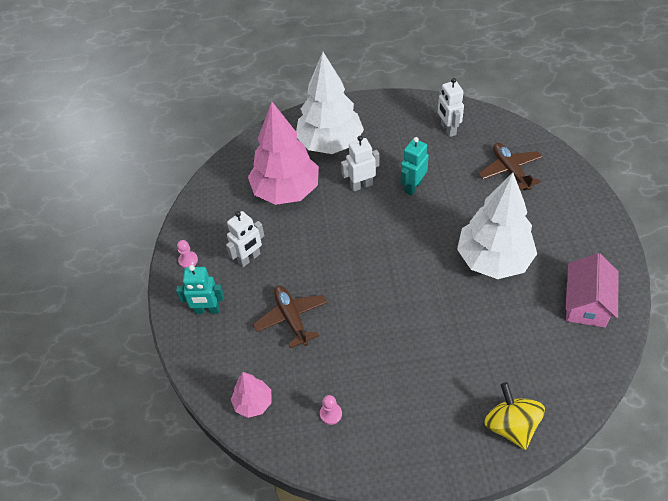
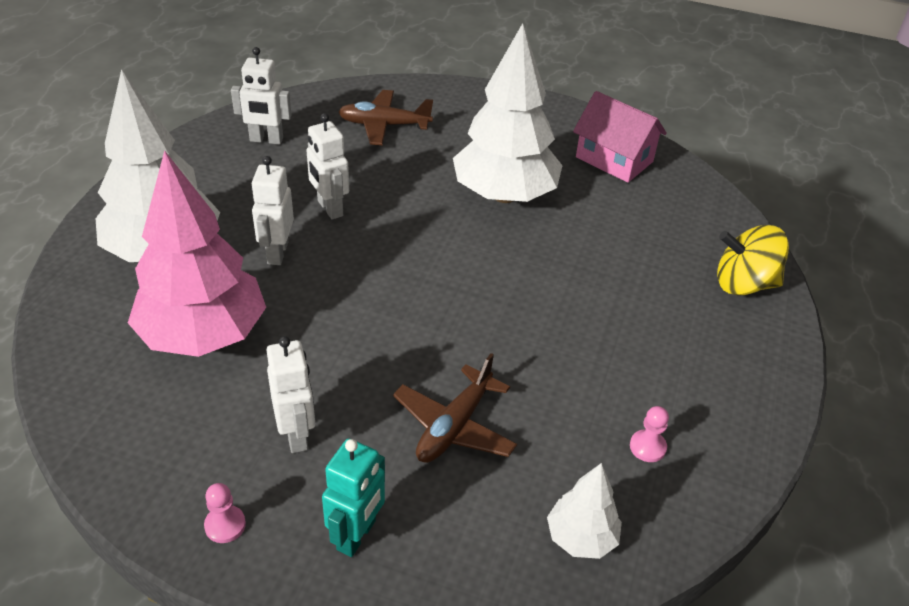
camera: 70 degrees left, 10 degrees down
(253, 403) = (581, 538): pink tree -> white tree
(291, 318) = (454, 426): brown plane -> brown plane turned 60 degrees counterclockwise
(413, 187) = (329, 208): turquoise robot -> white robot

